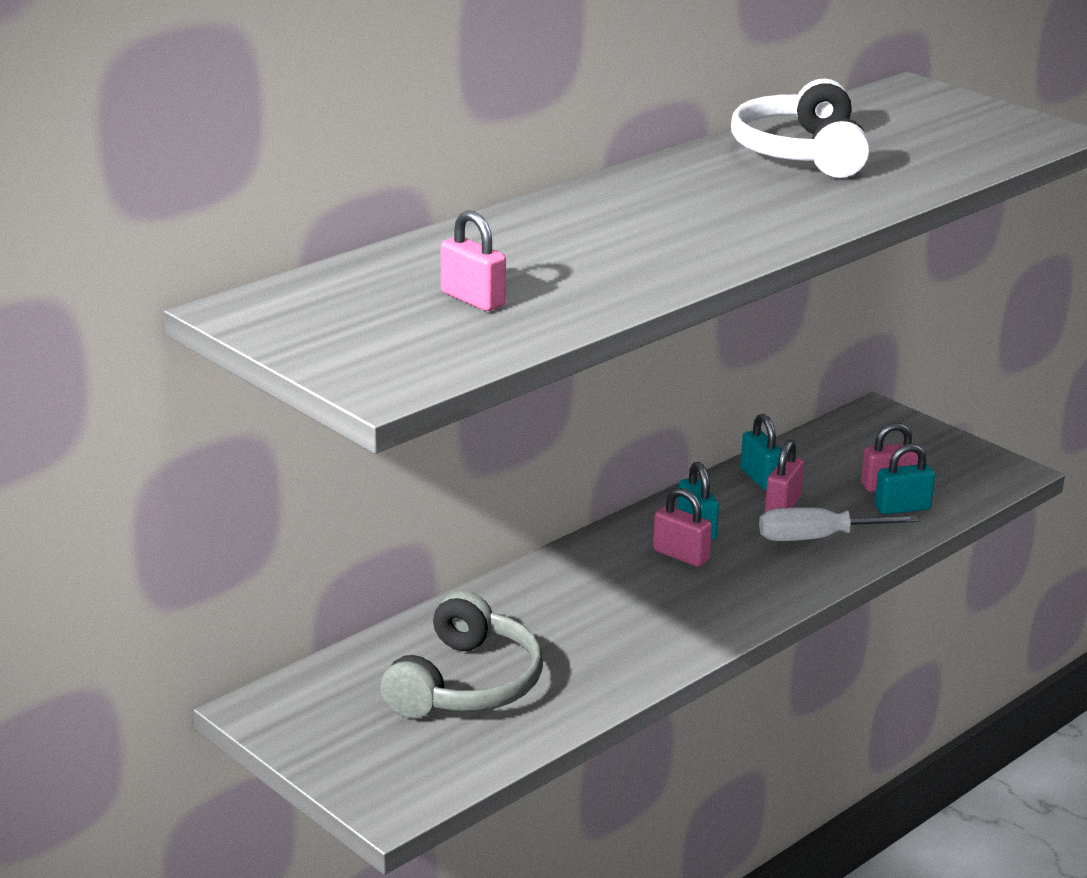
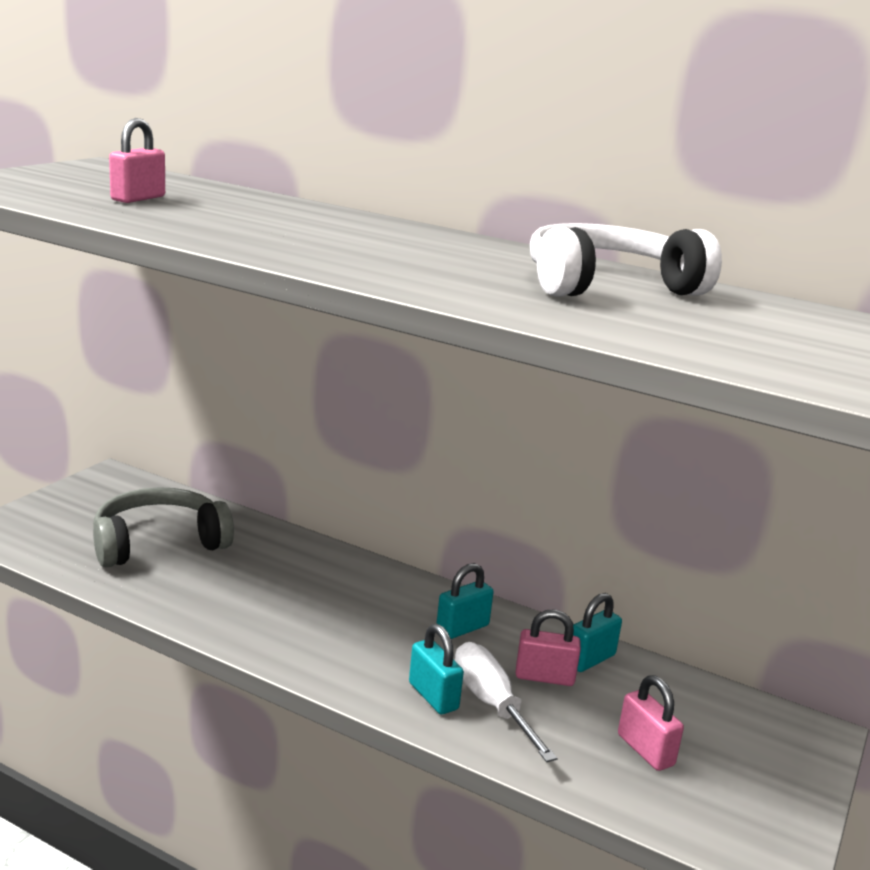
camera: 70 degrees right, 5 degrees down
(466, 684) = (158, 543): grey headphones -> grey headphones turned 150 degrees clockwise
(681, 555) = (407, 623): pink padlock -> none
(902, 508) = (602, 764): turquoise padlock -> turquoise padlock (433, 696)

